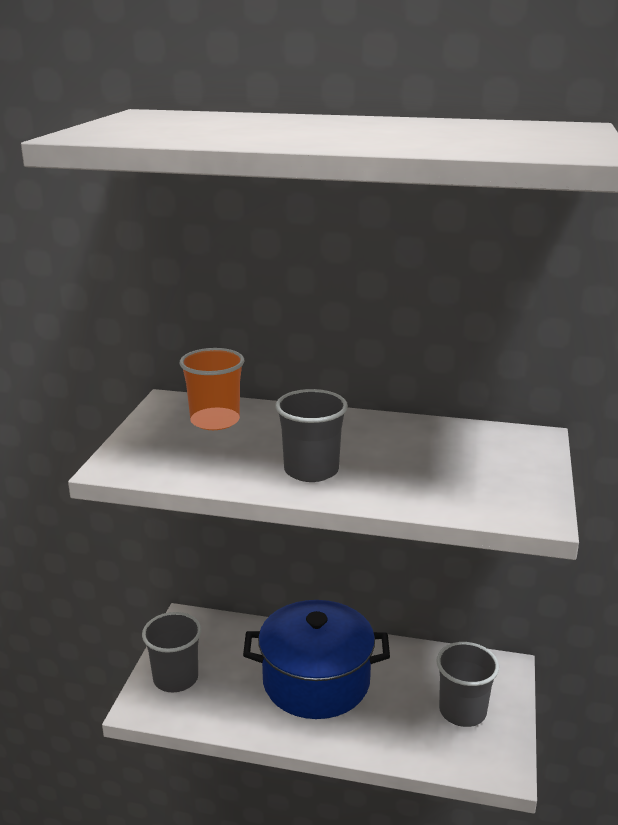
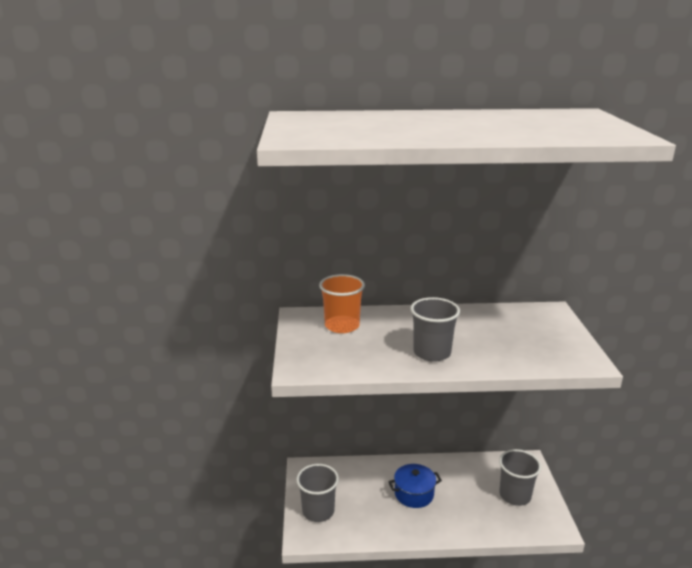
camera: 15 degrees left, 0 degrees up
(316, 681) = (414, 494): blue pot -> blue pot, size x0.53

